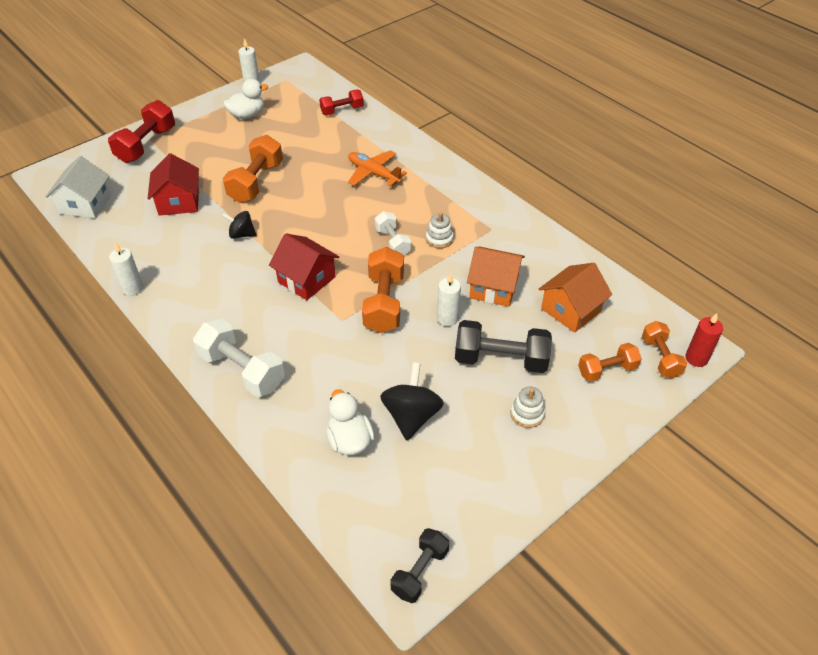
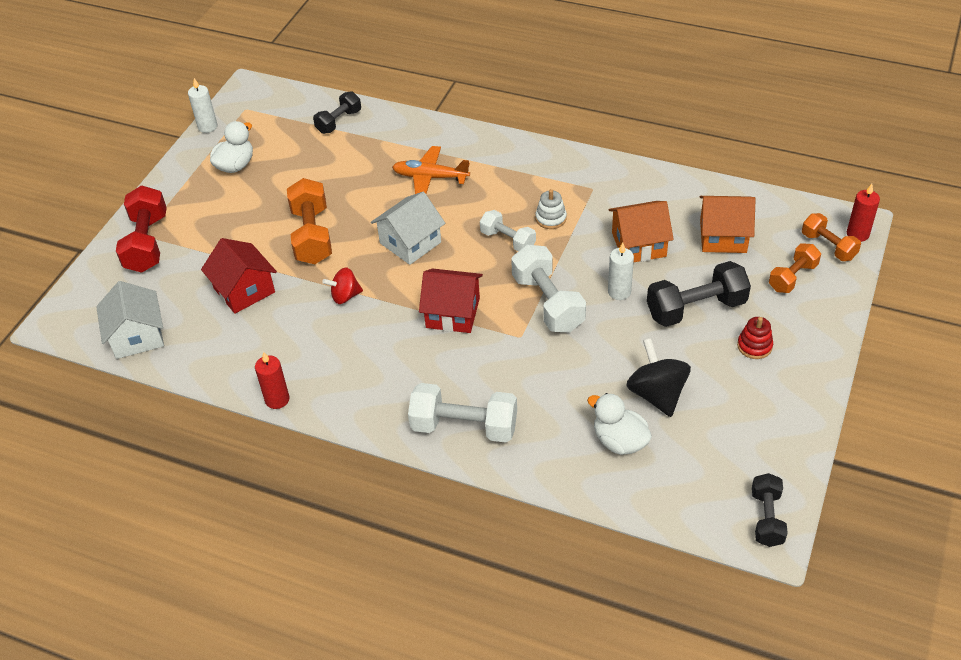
camera: 25 degrees left, 0 degrees up
(133, 288) = (277, 399): white candle -> red candle
(241, 234) = (345, 296): black spinning top -> red spinning top
(319, 215) = (410, 243): none -> white house
(342, 110) = (339, 121): red dumbbell -> black dumbbell
(384, 303) = (548, 303): orange dumbbell -> white dumbbell
(527, 414) = (754, 346): white stacking toy -> red stacking toy
(570, 310) = (723, 236): orange house -> orange house turned 75 degrees clockwise

